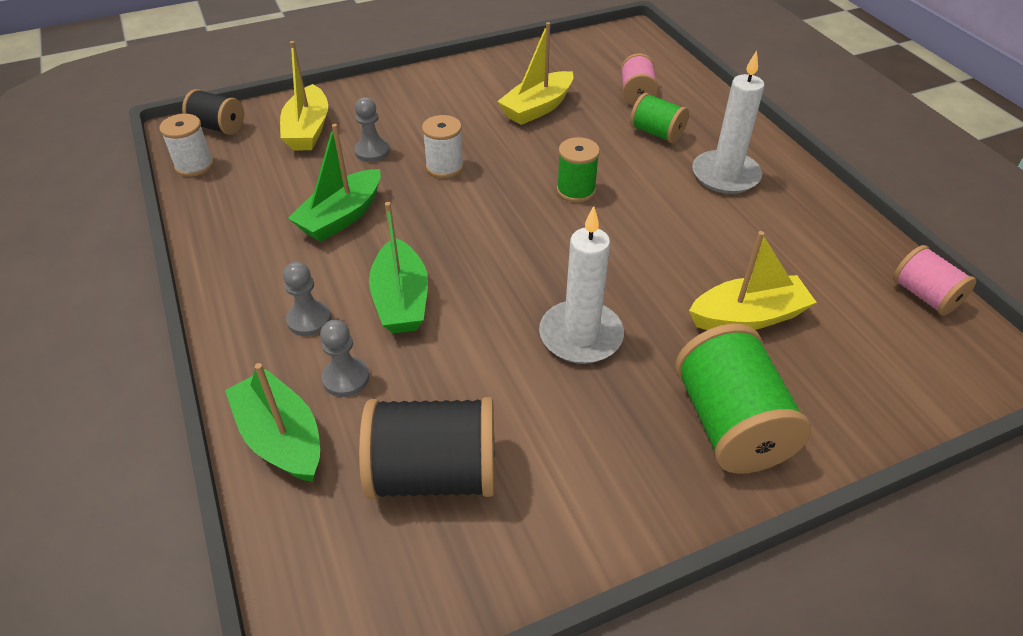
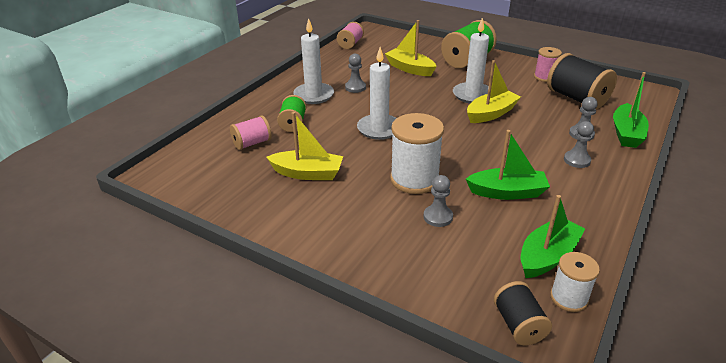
camera: 125 degrees left, 10 degrees down
(308, 130) = (455, 265): yellow boat -> yellow boat (491, 113)
(401, 300) = (525, 142): green boat -> green boat (547, 256)
(444, 167) = (414, 179): white spool -> white spool, size x1.72
(553, 498) = (545, 77): none -> pink spool
(576, 190) = (379, 129): green spool -> white candle
(720, 222) = (355, 87): none -> grey pawn

